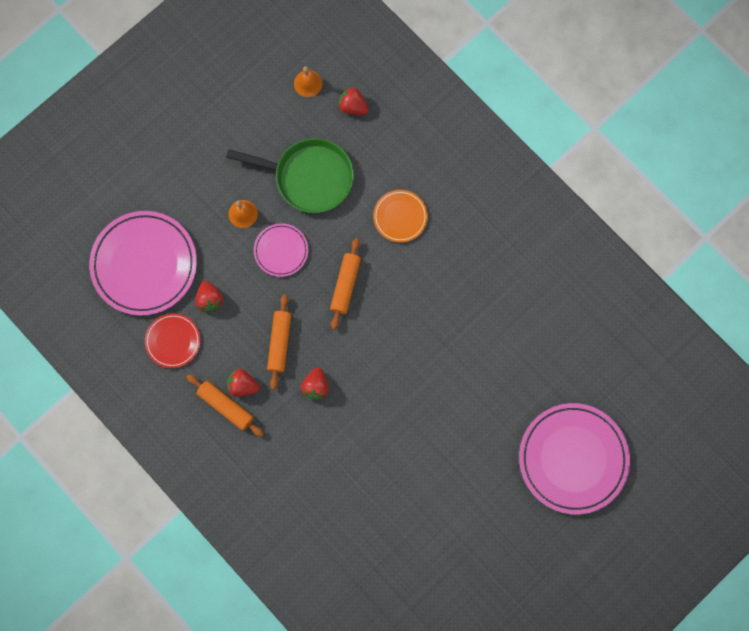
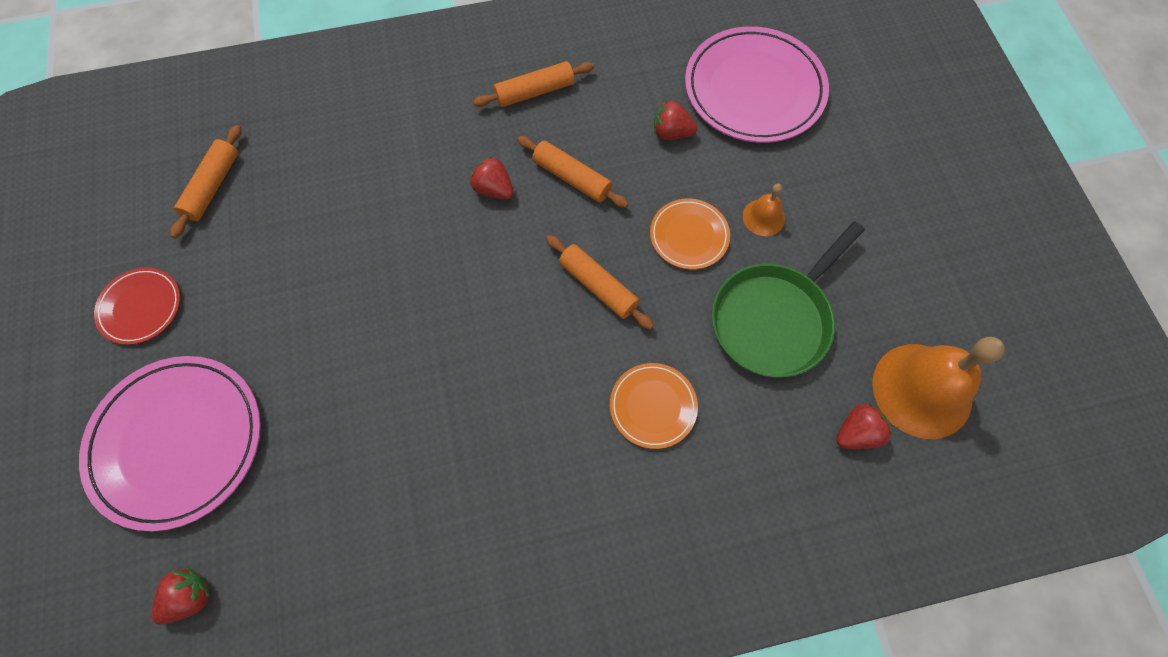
camera: 120 degrees right, 10 degrees down
(173, 341) = (643, 77): red plate -> red plate (141, 307)
(243, 385) = (547, 118): red strawberry -> red strawberry (190, 597)
(281, 250) = (689, 236): pink plate -> orange plate
(308, 83) = (922, 390): orange bell -> orange bell, size x2.12
(417, 568) = (213, 186): none -> orange rolling pin

